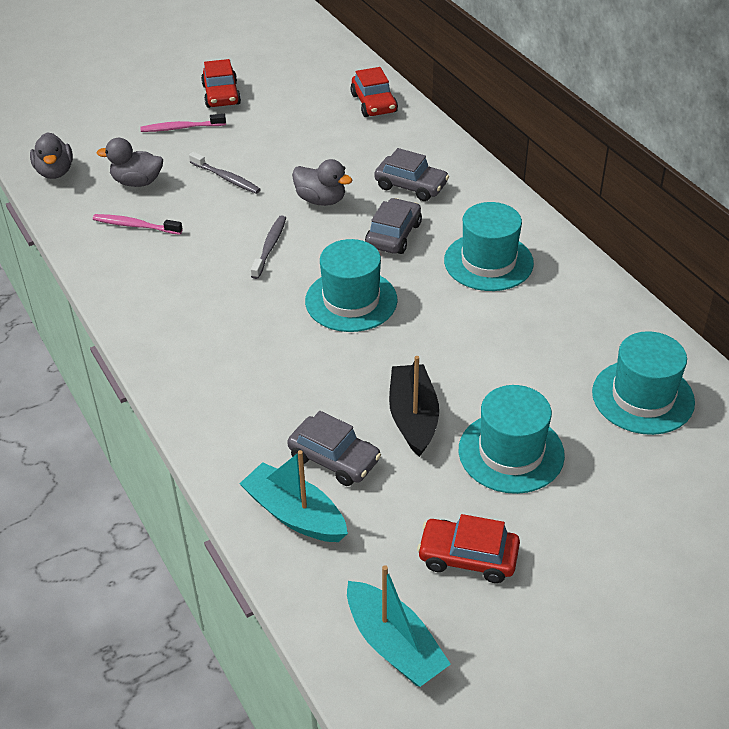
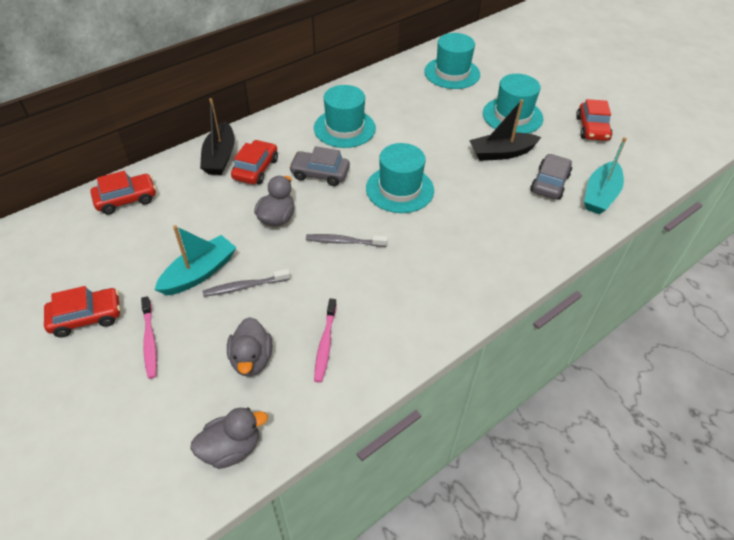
camera: 100 degrees left, 5 degrees up
(226, 178) = (244, 287): grey toothbrush -> grey toothbrush turned 135 degrees counterclockwise
(394, 644) = (660, 150): turquoise boat -> turquoise boat (199, 273)
(411, 186) = (255, 169): grey car -> red car
(437, 160) = (220, 157): none -> black boat

